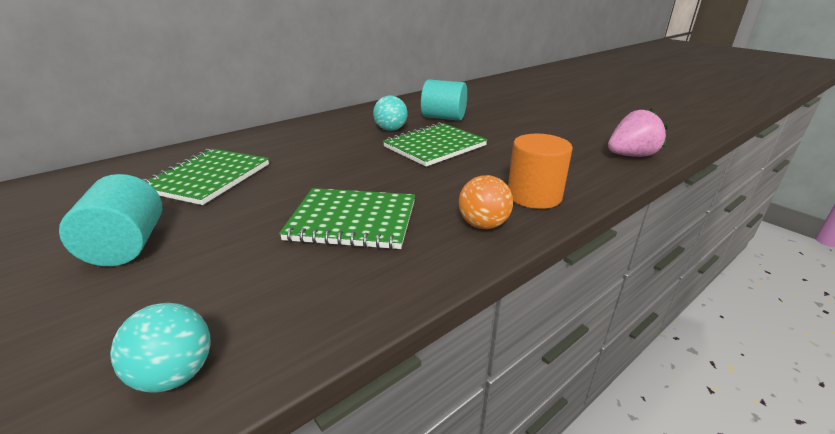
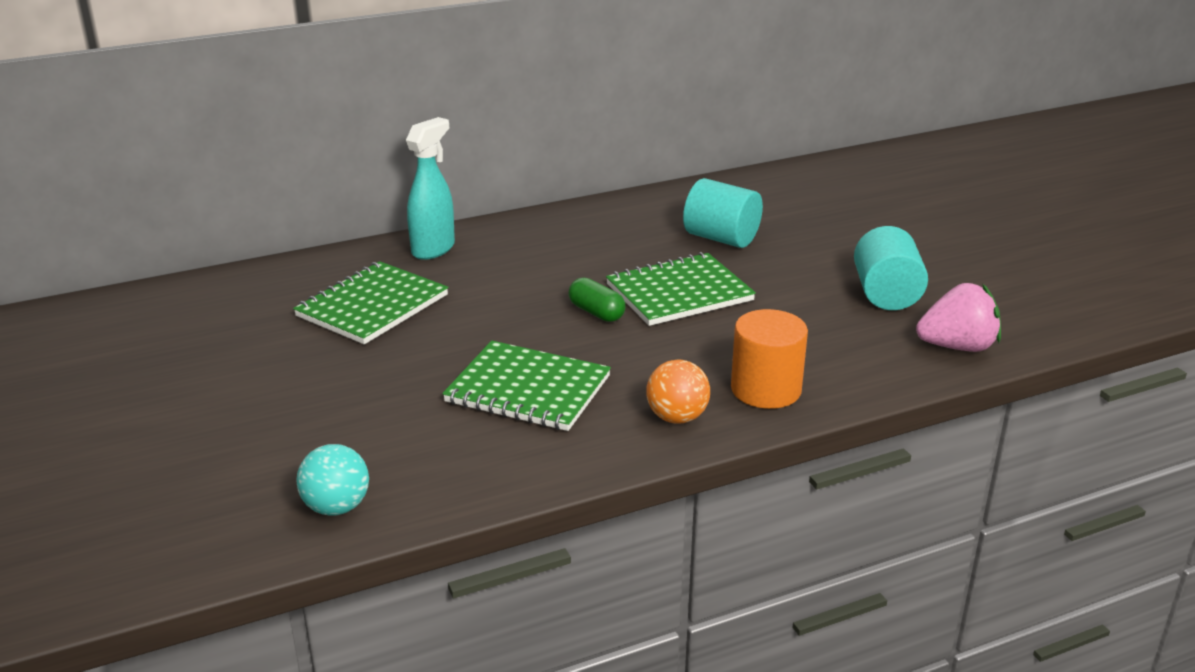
camera: 15 degrees right, 0 degrees up
(127, 246) = (287, 383): turquoise cylinder -> turquoise cylinder (886, 295)
(253, 140) = (433, 249): none -> turquoise spray bottle
(384, 163) = (596, 312): none -> green capsule
(390, 129) = (630, 253): turquoise ball -> none

